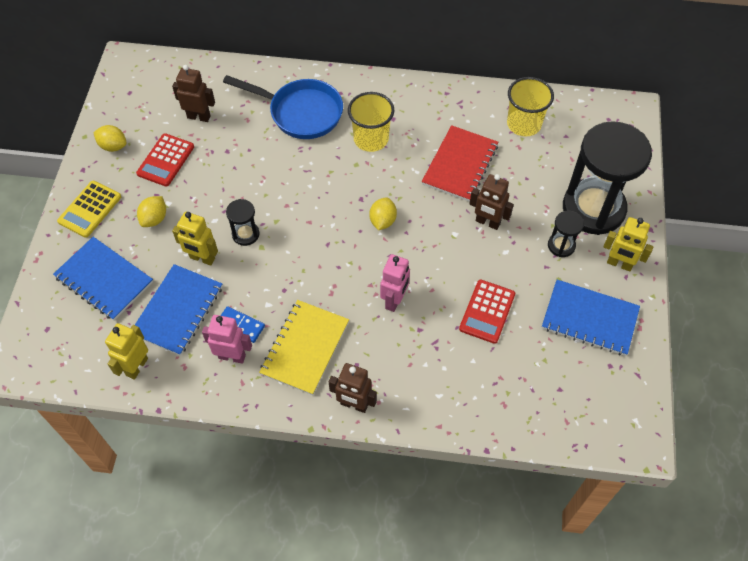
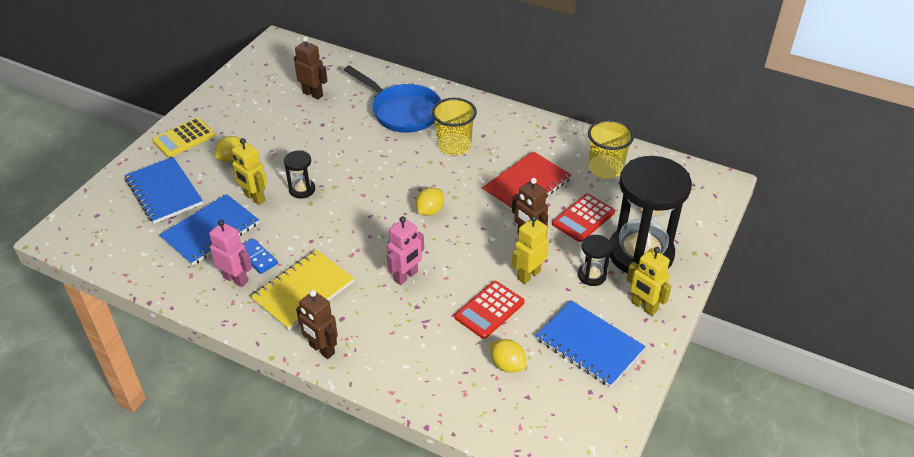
camera: 20 degrees right, 15 degrees down
(113, 146) = (230, 98): yellow lemon -> yellow lemon (507, 365)
(137, 367) = (151, 264): yellow robot -> yellow robot (528, 275)
(166, 160) = (267, 118): red calculator -> red calculator (583, 218)

